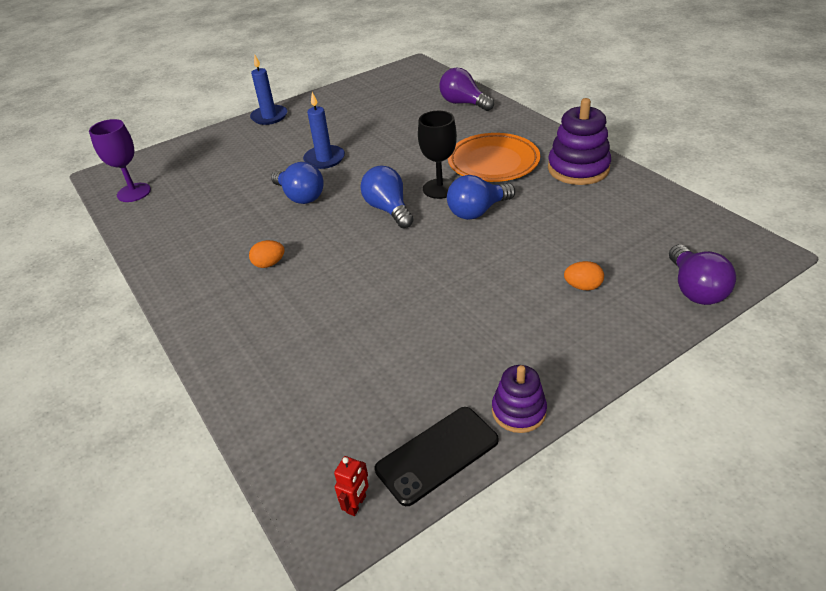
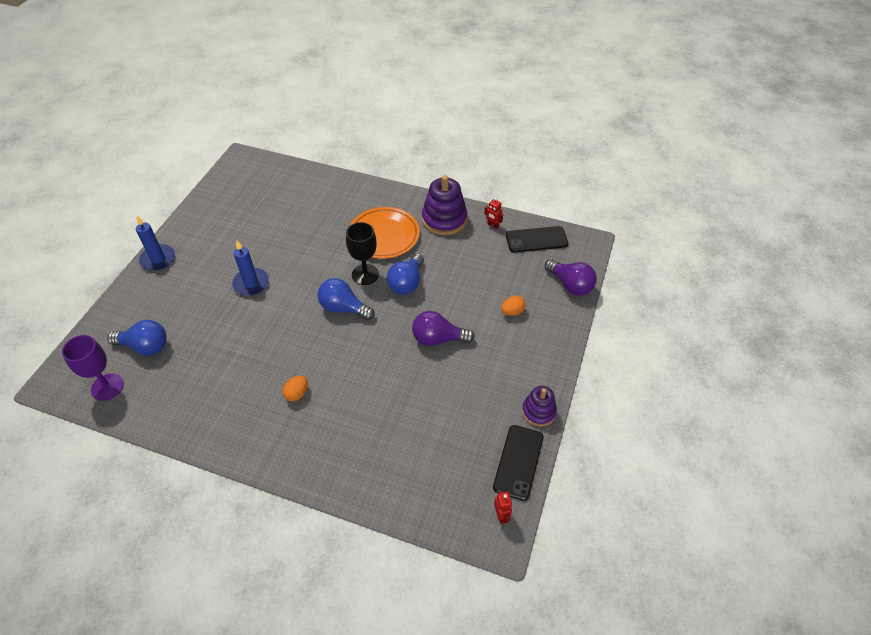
camera: 40 degrees left, 10 degrees up
(300, 196) = (264, 326): blue light bulb -> blue light bulb (145, 346)
(463, 103) = (317, 187): purple light bulb -> purple light bulb (438, 339)
(636, 192) = (493, 225): none -> red robot
(685, 224) = (536, 239): none -> black phone

